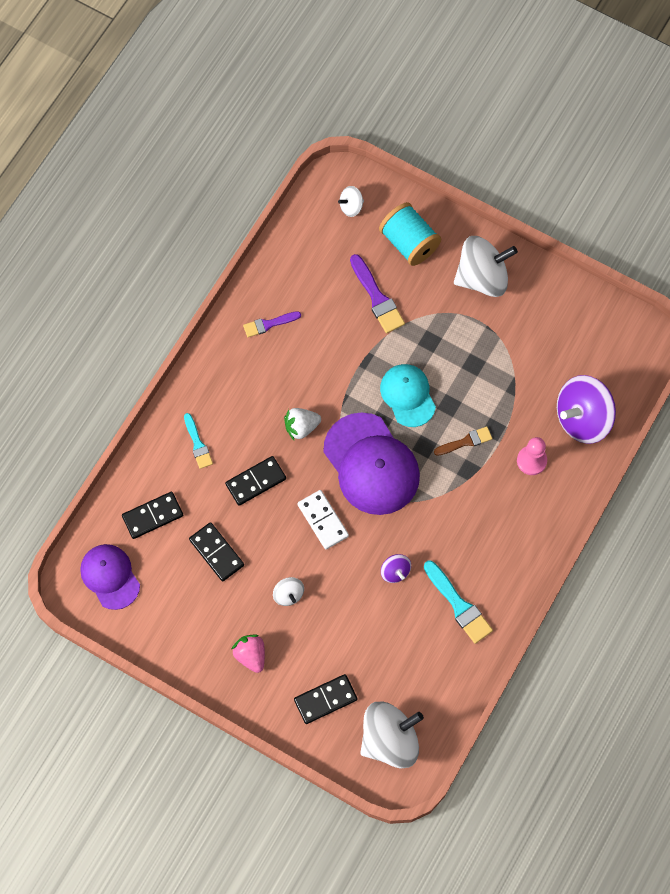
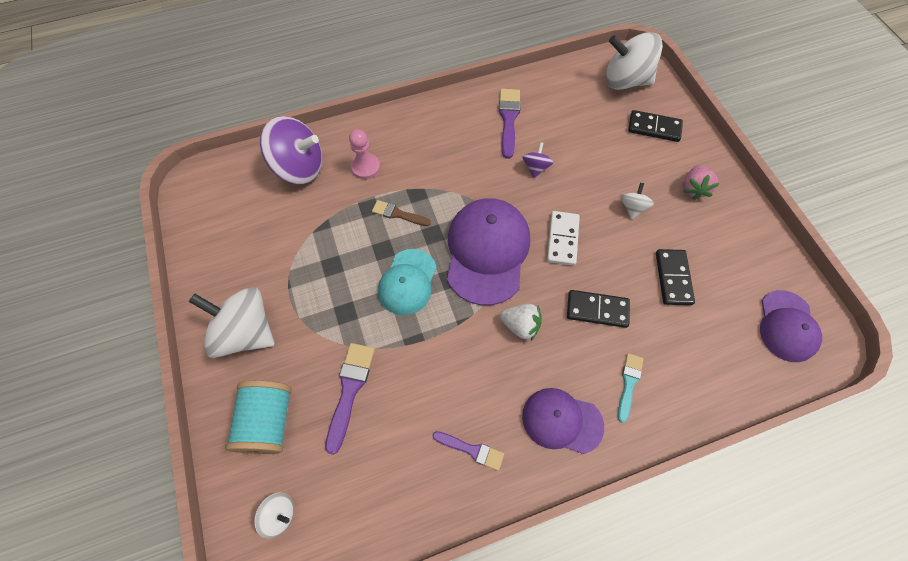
camera: 140 degrees left, 5 degrees down
(152, 516) = (715, 349): black domino -> none
(225, 385) = (562, 421): none -> purple cap
(459, 605) = (508, 119): turquoise brush -> purple brush

